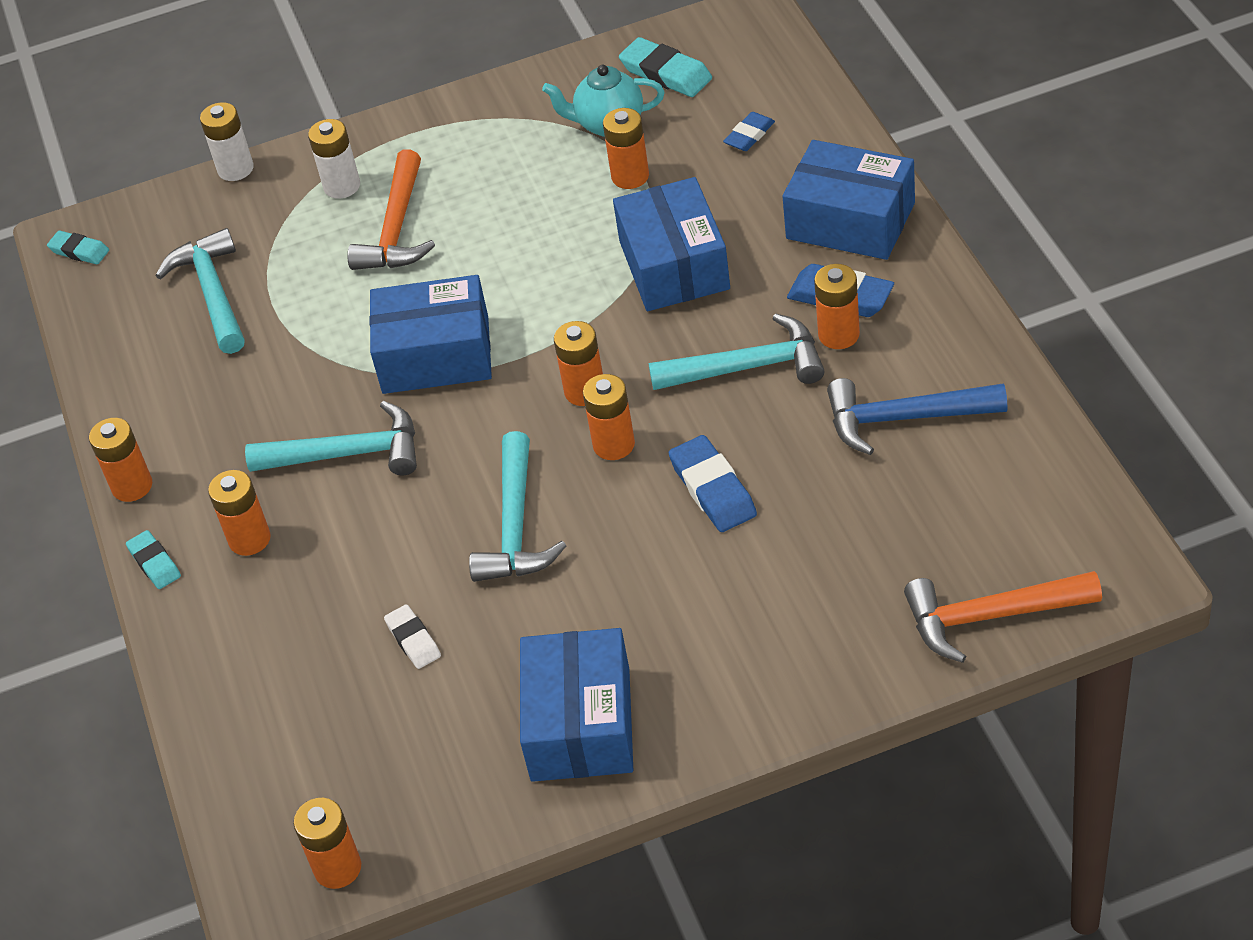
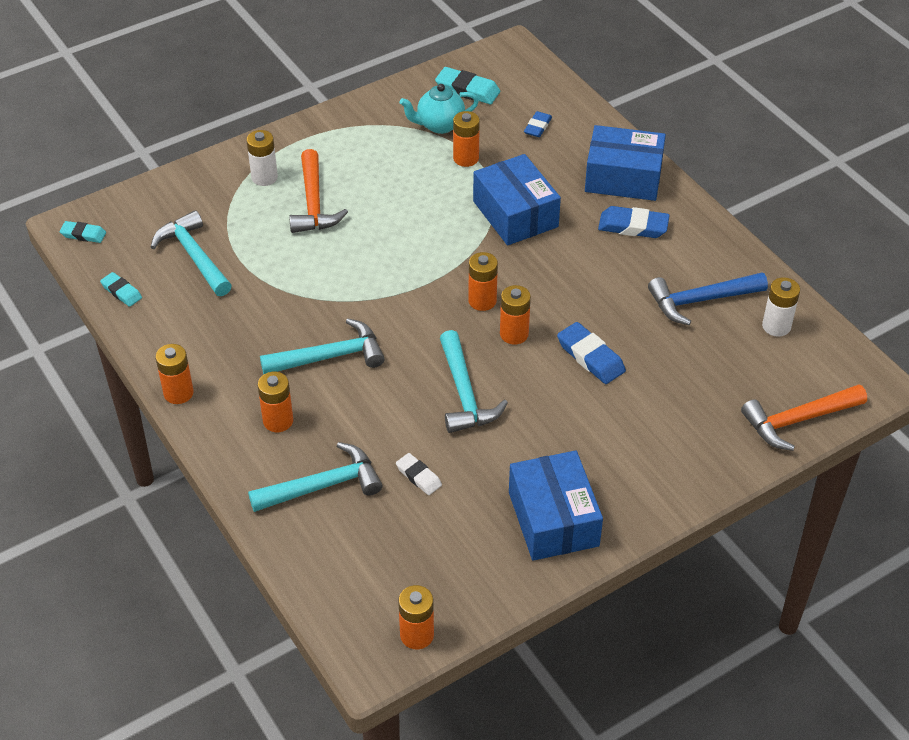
camera: 20 degrees left, 0 degrees up
(154, 563) = (213, 444): turquoise eraser -> turquoise eraser (121, 292)
(235, 169) = (182, 170): white battery -> white battery (776, 326)
(435, 355) = (370, 285): blue box -> none
(748, 367) = (587, 276): turquoise hammer -> turquoise hammer (323, 486)
(839, 335) = (640, 251): orange battery -> none

